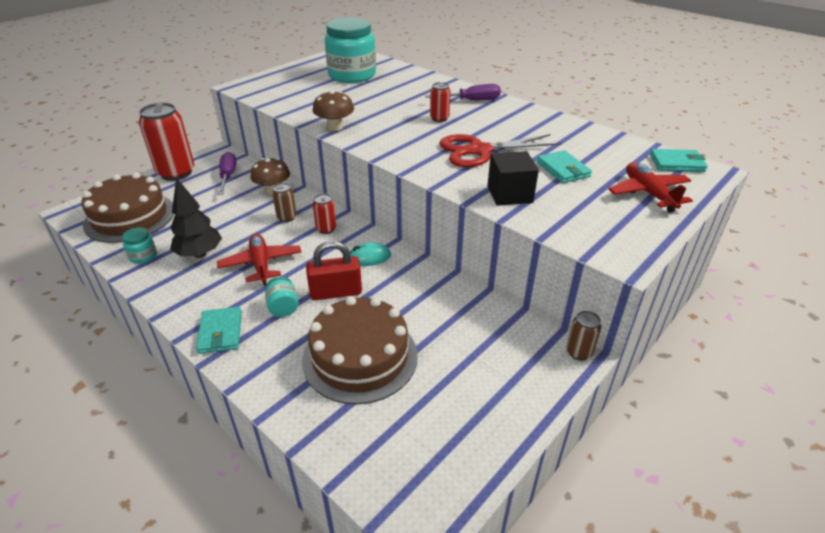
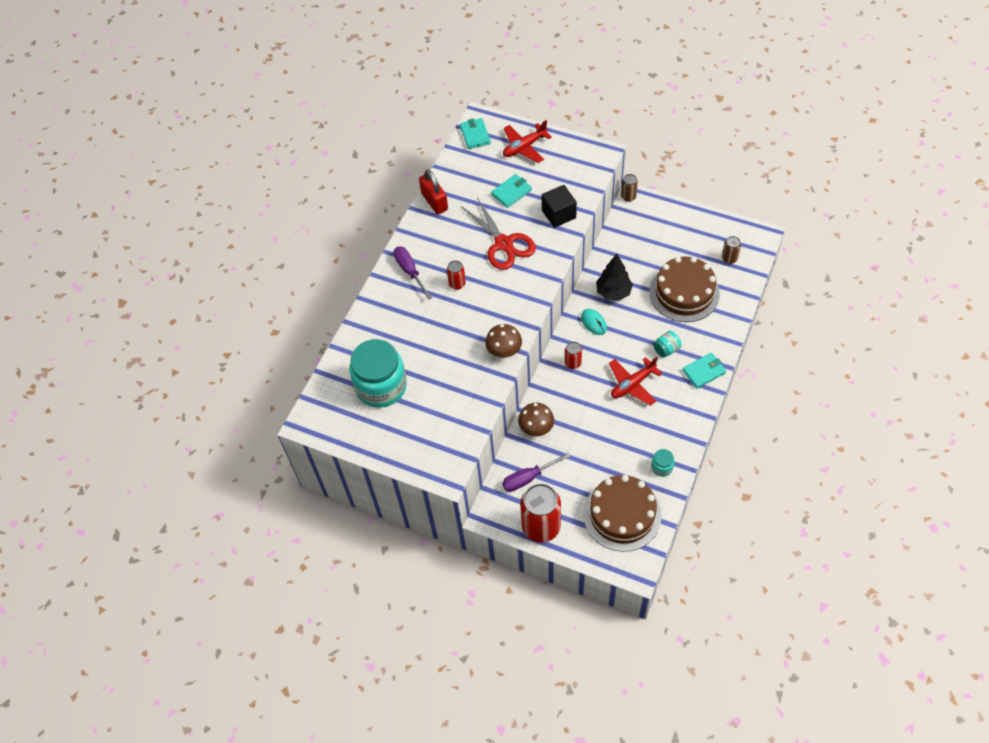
camera: 105 degrees left, 20 degrees up
(200, 254) = (641, 431): black tree -> black tree (613, 292)
(287, 217) = (570, 397): brown can -> brown can (729, 258)
(336, 292) = (638, 327): red padlock -> red padlock (434, 201)

